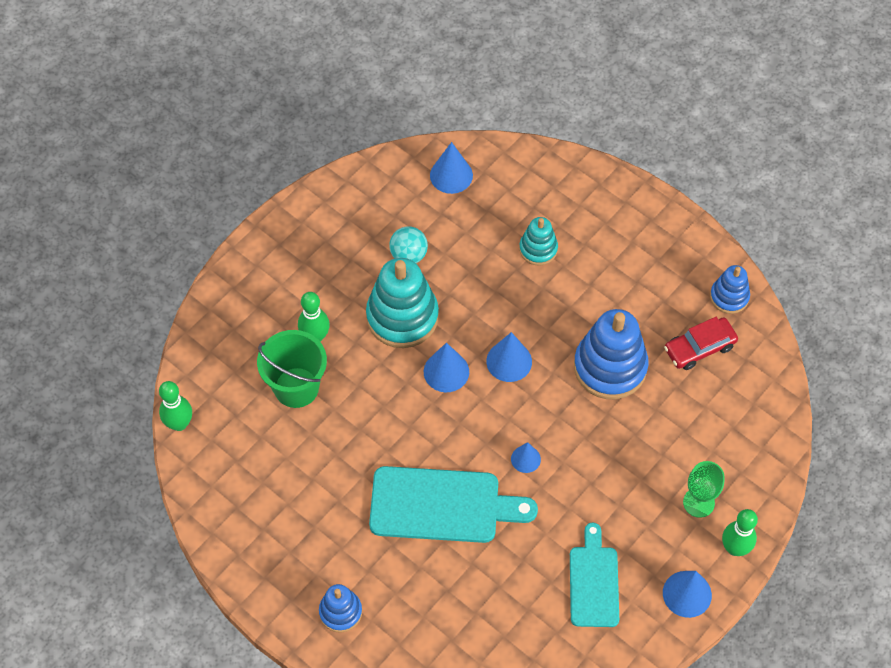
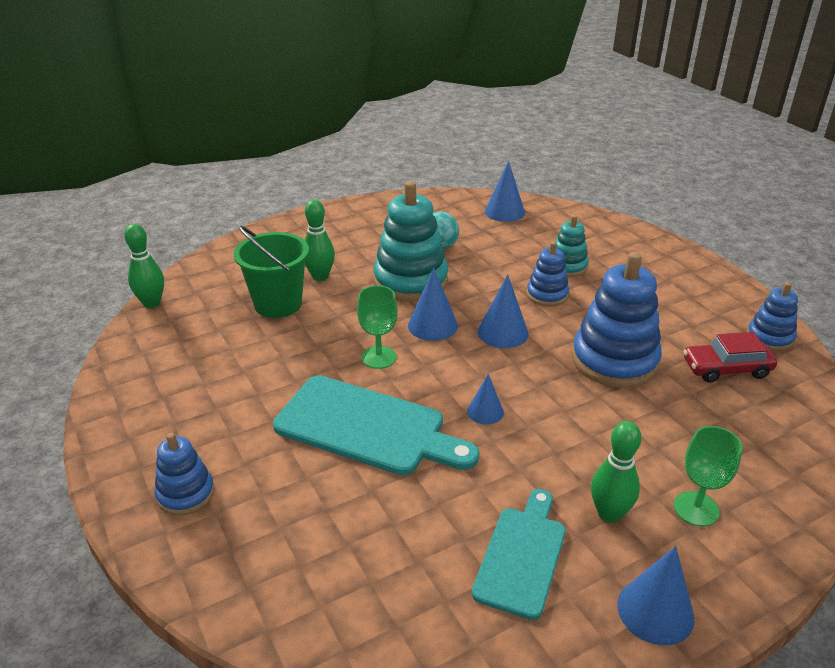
camera: 20 degrees right, 25 degrees down
(417, 426) = (379, 357): none -> green goblet
(531, 297) = (547, 295): none -> blue stacking toy
(735, 548) = (741, 575): green bowling pin -> green bowling pin (609, 514)

